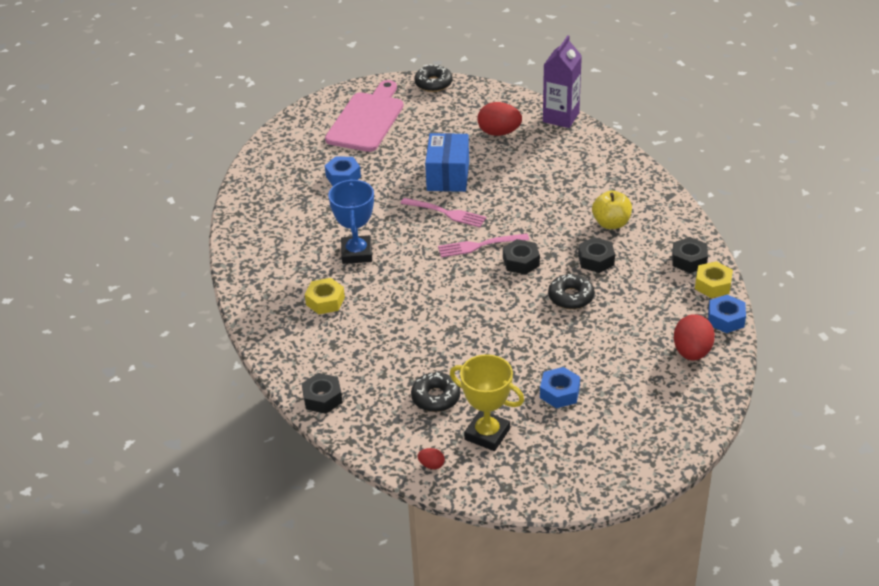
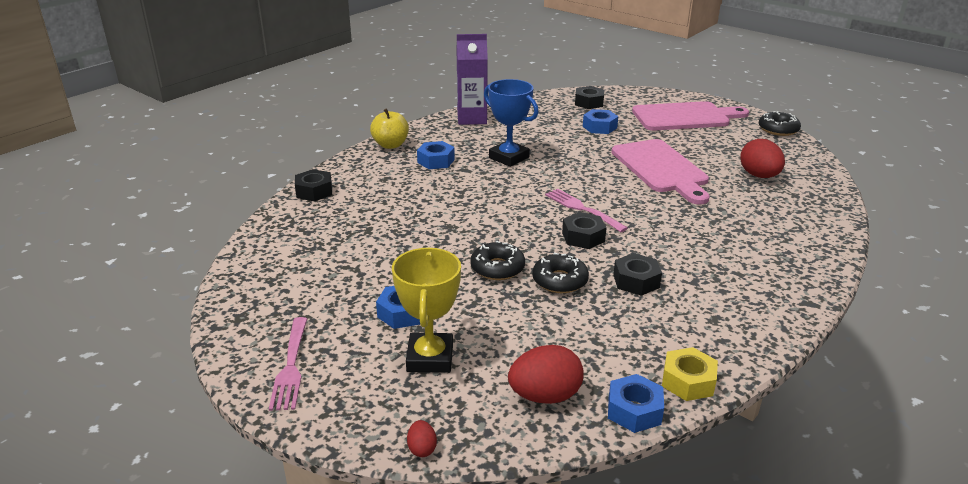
camera: 60 degrees right, 10 degrees down
(325, 301) = (436, 161): yellow nut -> blue nut
(356, 253) = (509, 157): blue trophy -> blue trophy turned 75 degrees clockwise
(431, 465) = (254, 265): red egg -> red egg (422, 449)
(436, 397) = (349, 243): black donut -> black donut (497, 268)
(445, 213) = (608, 181): pink fork -> pink fork (291, 366)
(448, 176) = (661, 169): blue box -> pink cutting board
(487, 434) = (313, 284): yellow trophy -> yellow trophy (430, 358)
(561, 117) = (834, 201): purple carton -> purple carton (472, 119)
(611, 223) = (708, 275): yellow apple -> yellow apple (390, 145)
(689, 260) = (712, 349): black nut -> black nut (589, 103)

